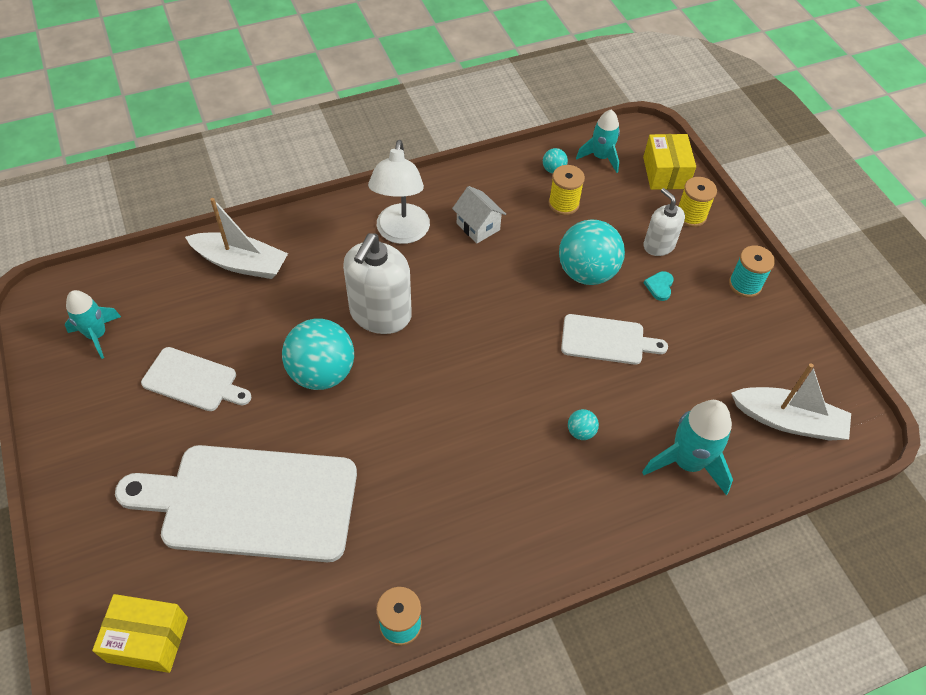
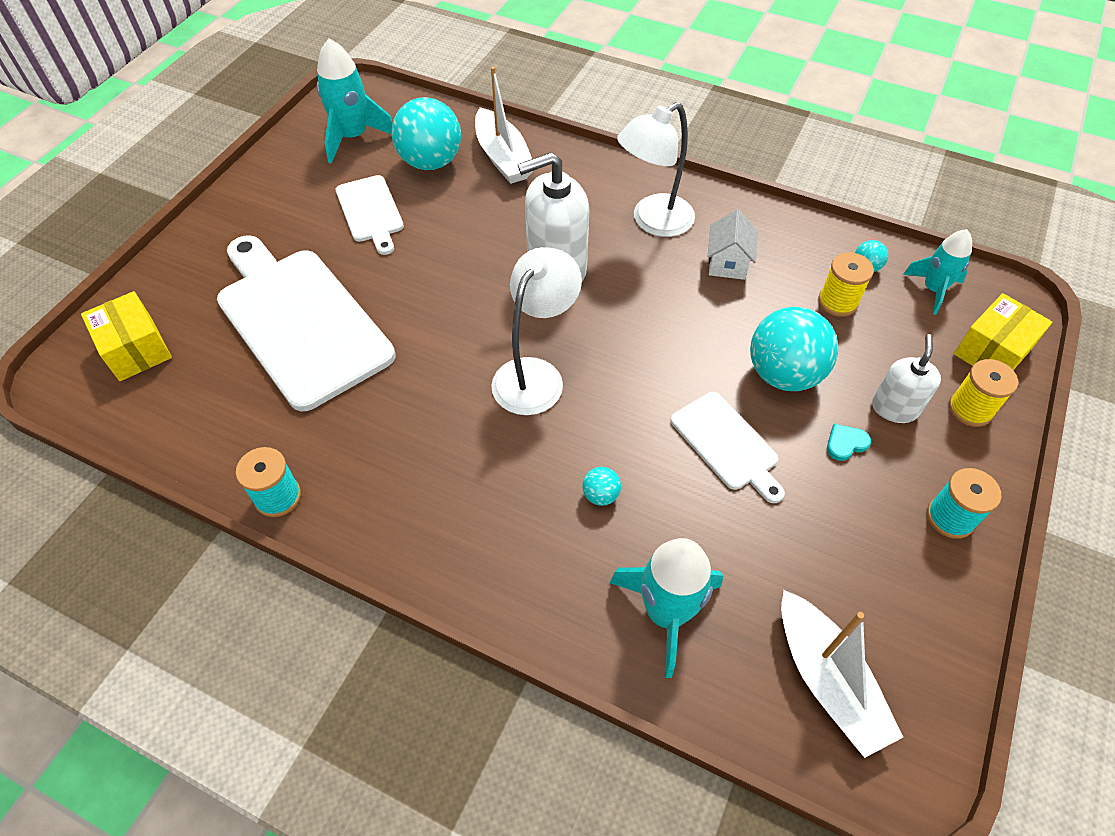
camera: 50 degrees right, 0 degrees up
(97, 335) = (353, 137): turquoise rocket -> turquoise rocket, size x1.51
(322, 373) = (458, 275): turquoise ball -> turquoise ball (430, 162)
(456, 395) = (535, 375): none -> white lamp

